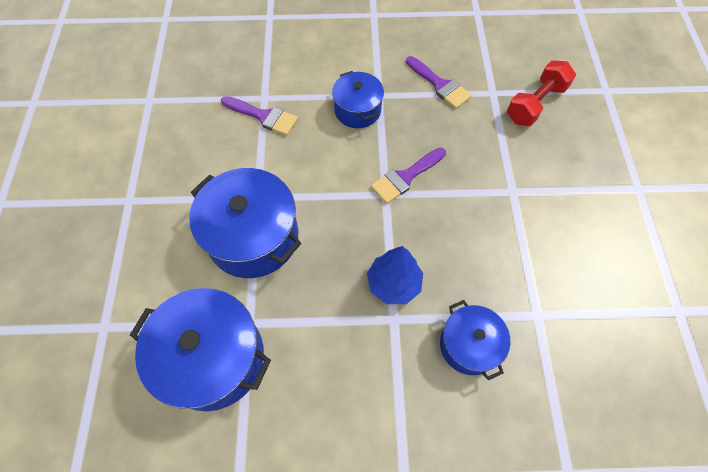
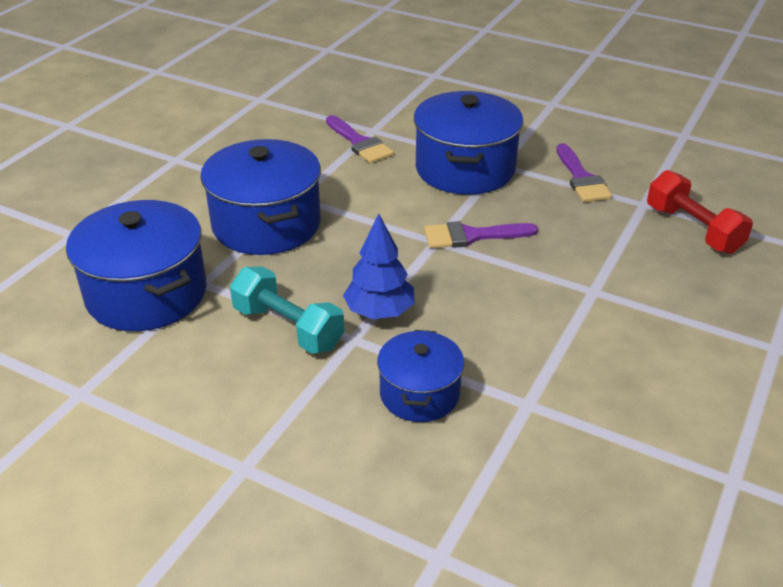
camera: 30 degrees right, 25 degrees down
(342, 334) = (288, 328): none -> turquoise dumbbell
(357, 110) = (465, 169): blue pot -> blue pot, size x1.69
(535, 104) = (693, 230): red dumbbell -> red dumbbell turned 75 degrees clockwise

